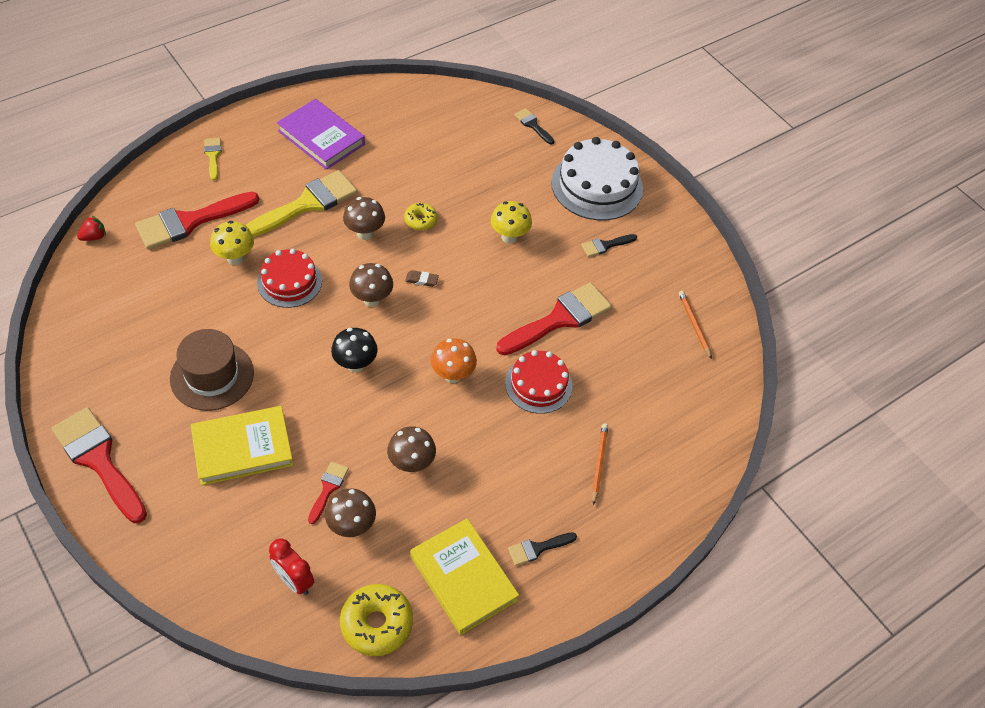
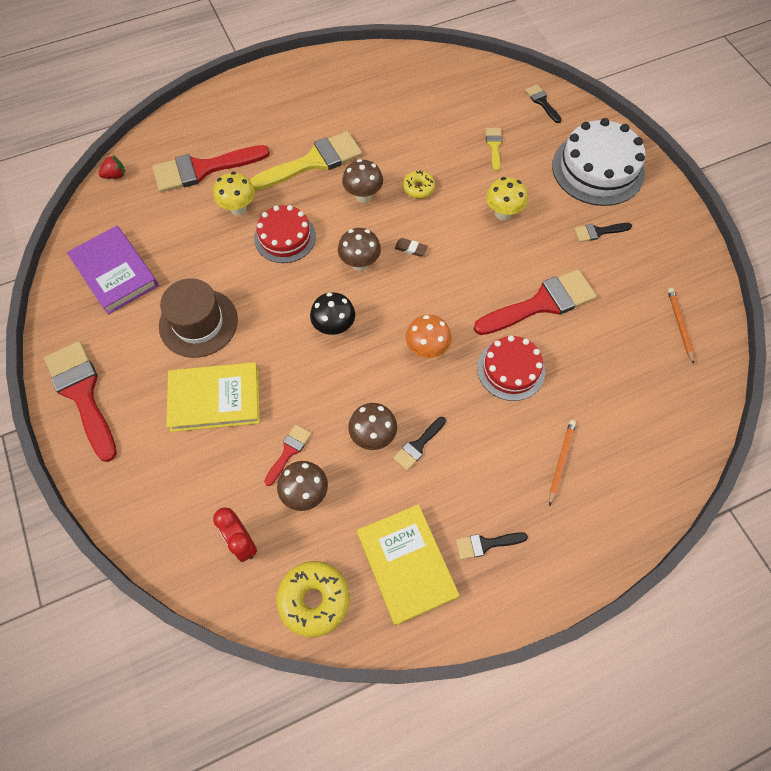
camera: 15 degrees right, 10 degrees up
(213, 156) = (234, 107): yellow brush -> yellow brush (494, 146)
(321, 137) = (336, 98): purple book -> purple book (115, 272)
(458, 466) = (418, 445): none -> black brush

